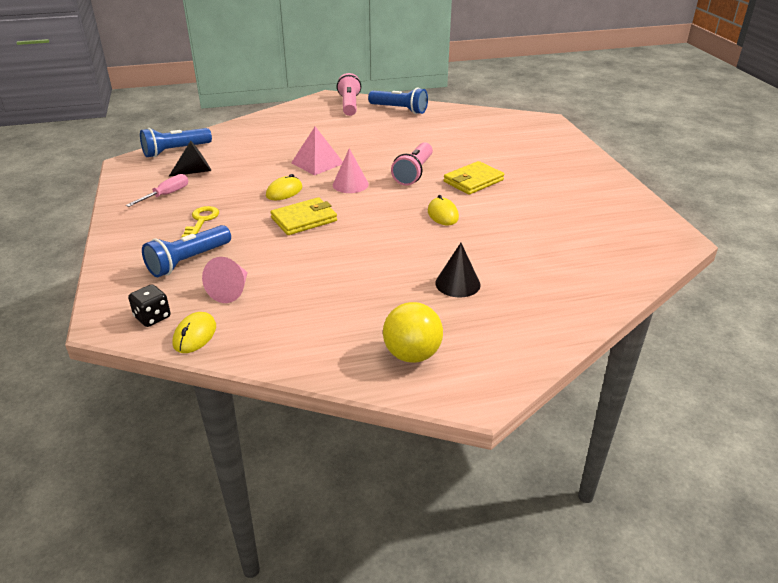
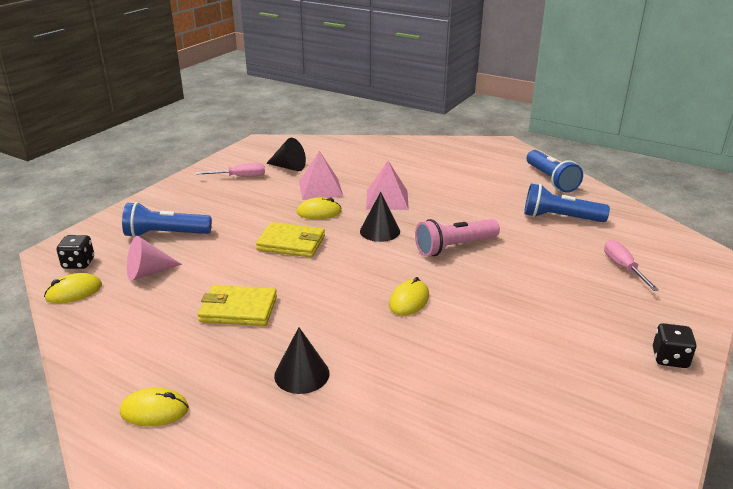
camera: 45 degrees right, 5 degrees down
(175, 151) = (304, 145): blue flashlight -> blue flashlight (560, 218)
(201, 221) = (226, 208): yellow key -> none
(254, 176) = (320, 189): none -> pink pyramid
(349, 105) = (508, 158): pink flashlight -> none
(350, 184) = (380, 231): pink cone -> black cone
(412, 355) = (154, 410): yellow ball -> yellow mouse
(473, 181) = (499, 283): yellow wallet -> yellow wallet (238, 309)
(517, 143) = (623, 267): none -> pink screwdriver
(603, 177) = (670, 358): none -> black dice

